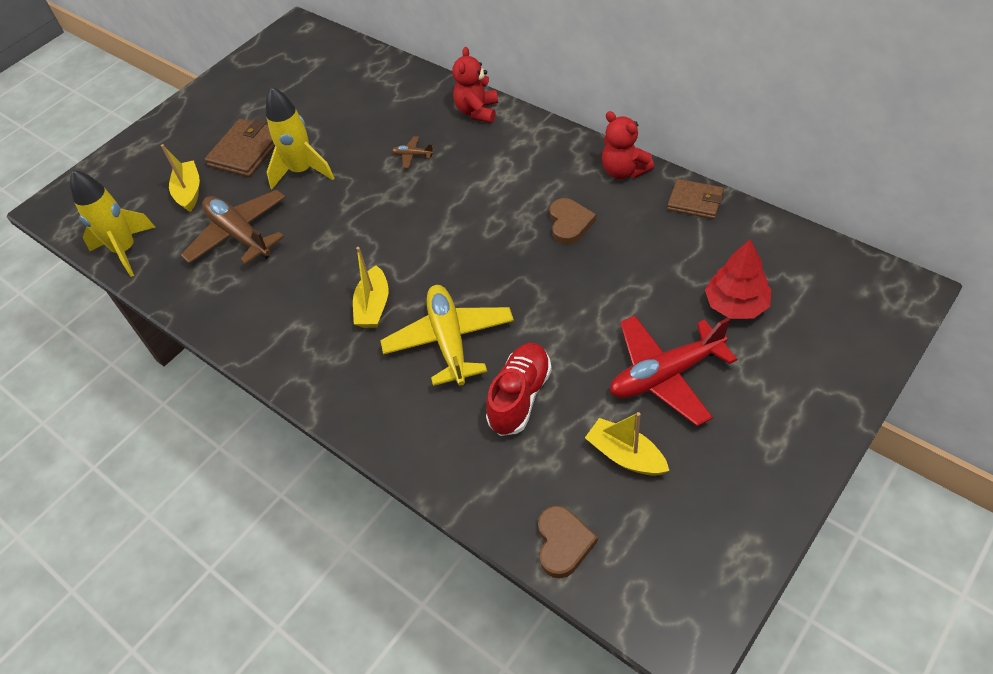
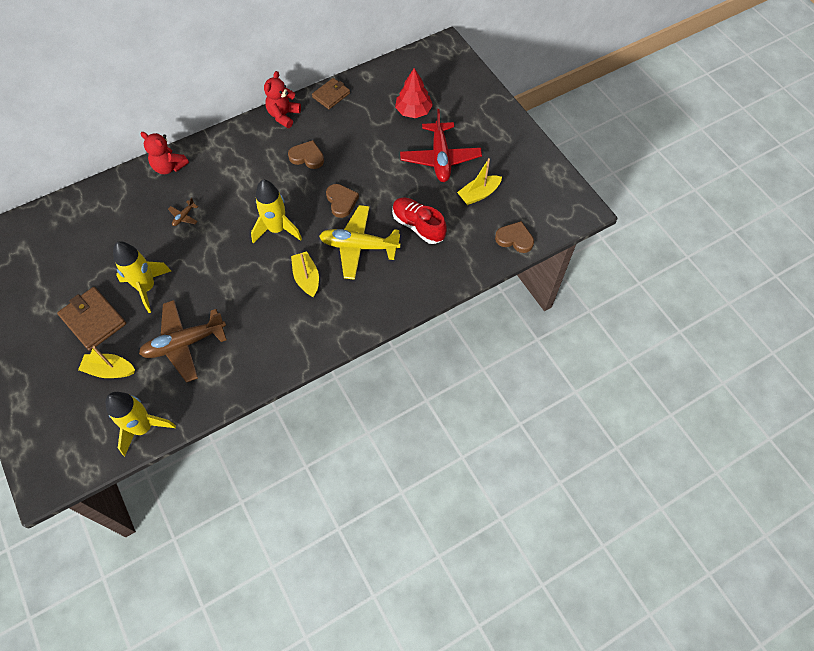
camera: 75 degrees left, 10 degrees up
(373, 306) = (306, 278): yellow boat -> yellow boat turned 135 degrees counterclockwise
(435, 245) = (277, 229): none -> yellow rocket
(515, 290) = (341, 201): none -> brown heart
(624, 171) = (283, 115): red teddy bear -> red teddy bear turned 135 degrees clockwise

